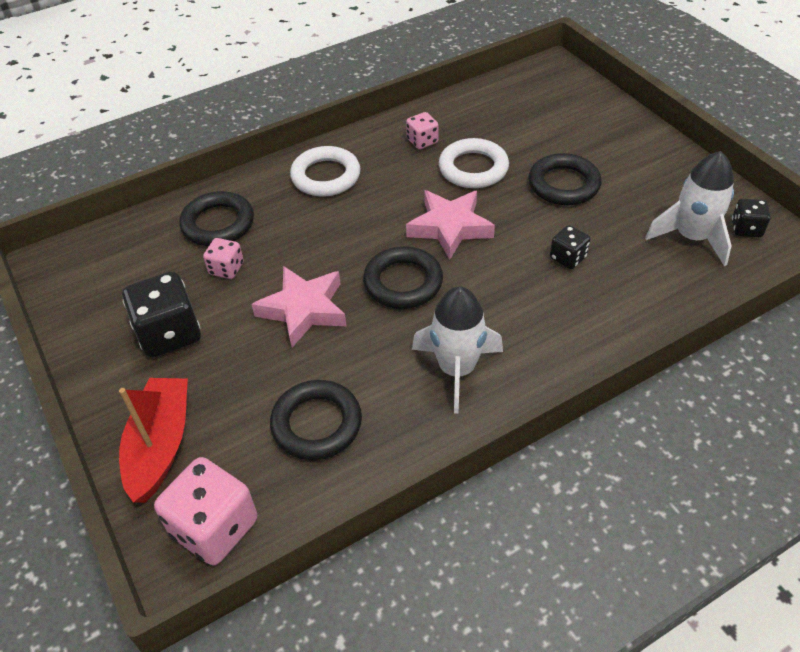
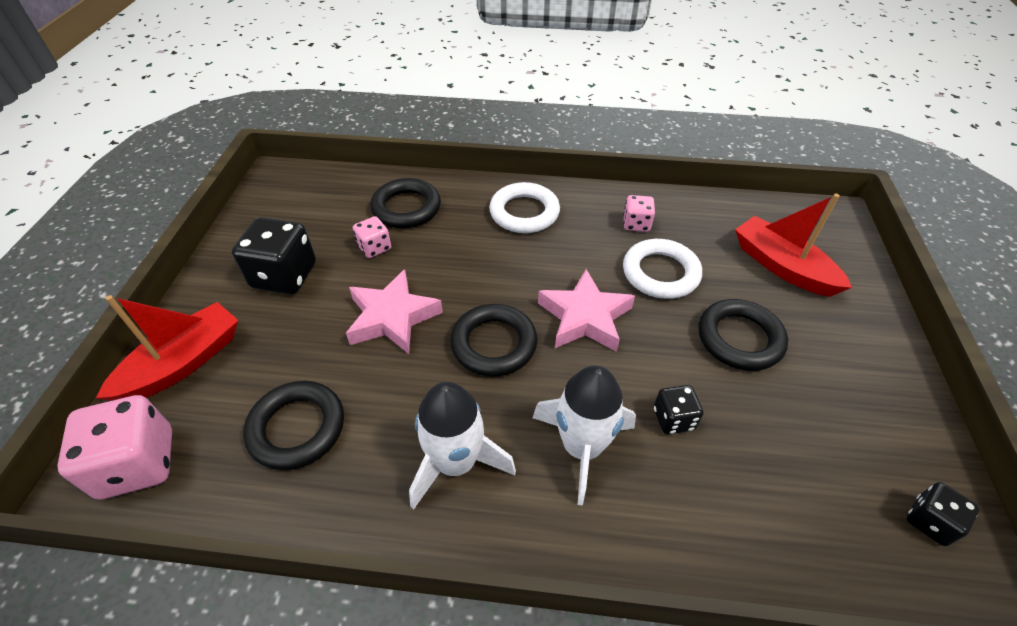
camera: 35 degrees right, 0 degrees up
(549, 121) = (782, 266): none -> red boat
(692, 237) = (843, 487): white rocket -> white rocket (582, 447)

